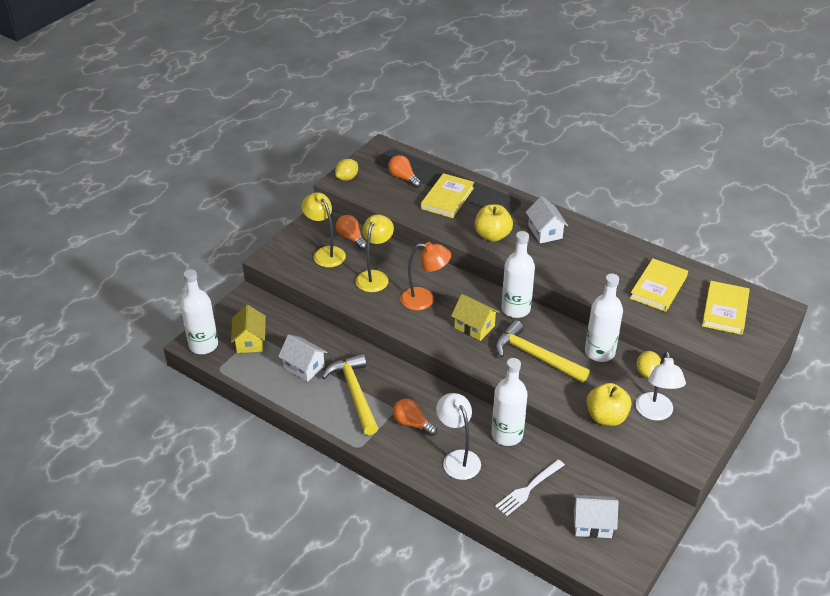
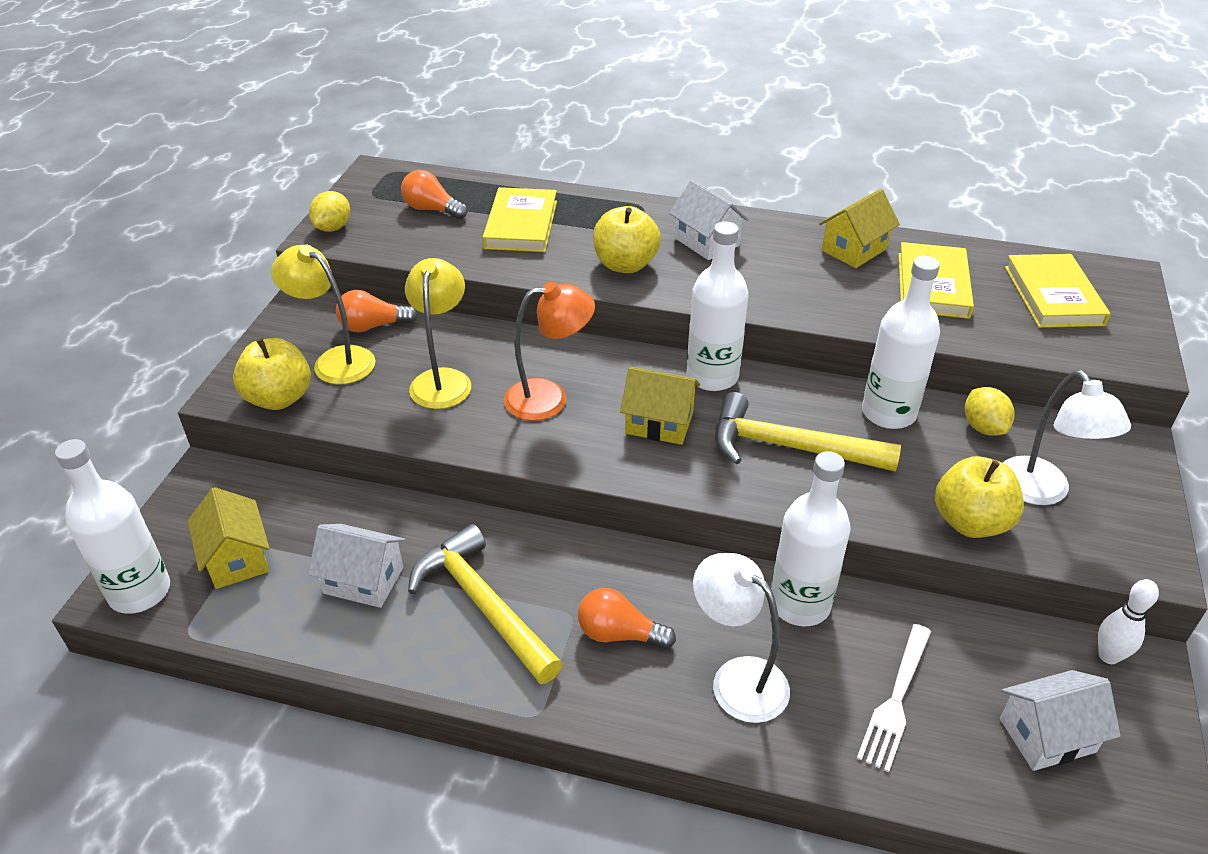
camera: 20 degrees left, 0 degrees up
(291, 267) = (279, 398): none -> yellow apple
(351, 238) = (372, 326): orange light bulb -> orange light bulb turned 45 degrees counterclockwise
(627, 256) = (854, 250): none -> yellow house
(649, 501) = (1108, 656): none -> white bowling pin

